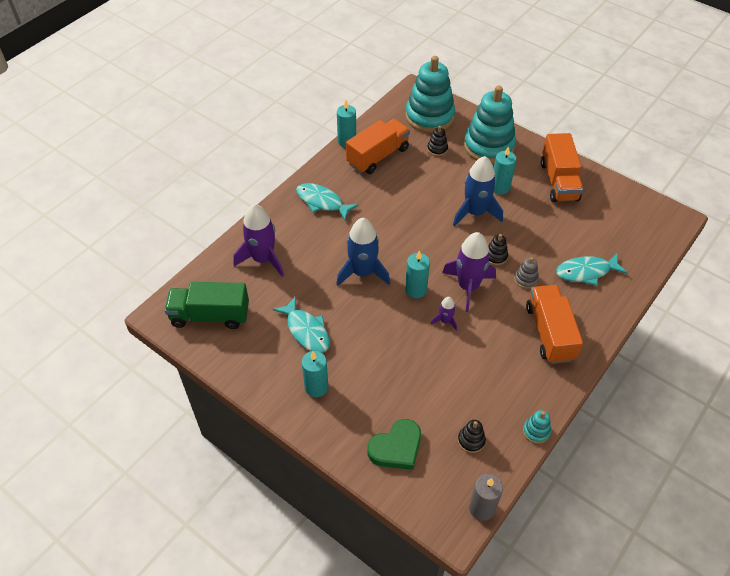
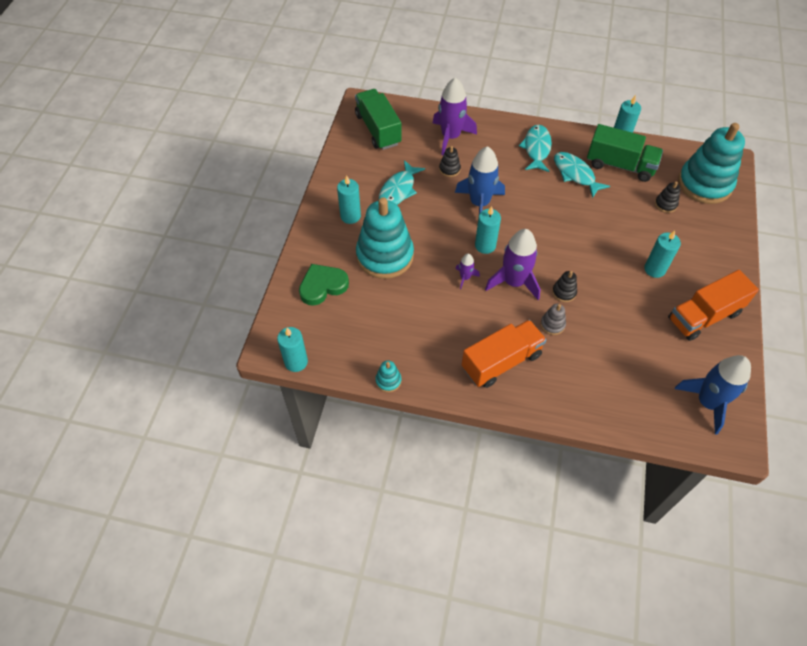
camera: 65 degrees right, 5 degrees up
(378, 156) = (620, 165): orange truck -> green truck
(396, 448) = (322, 286): green heart -> green heart turned 120 degrees clockwise
(471, 440) = (354, 335): black stacking toy -> black stacking toy (449, 169)
(475, 213) = (607, 260): blue rocket -> blue rocket (707, 402)
(482, 508) = (296, 362): grey candle -> turquoise candle
(489, 146) = (704, 243): turquoise stacking toy -> turquoise stacking toy (385, 256)
(586, 272) = (597, 373): turquoise fish -> turquoise fish (575, 174)

